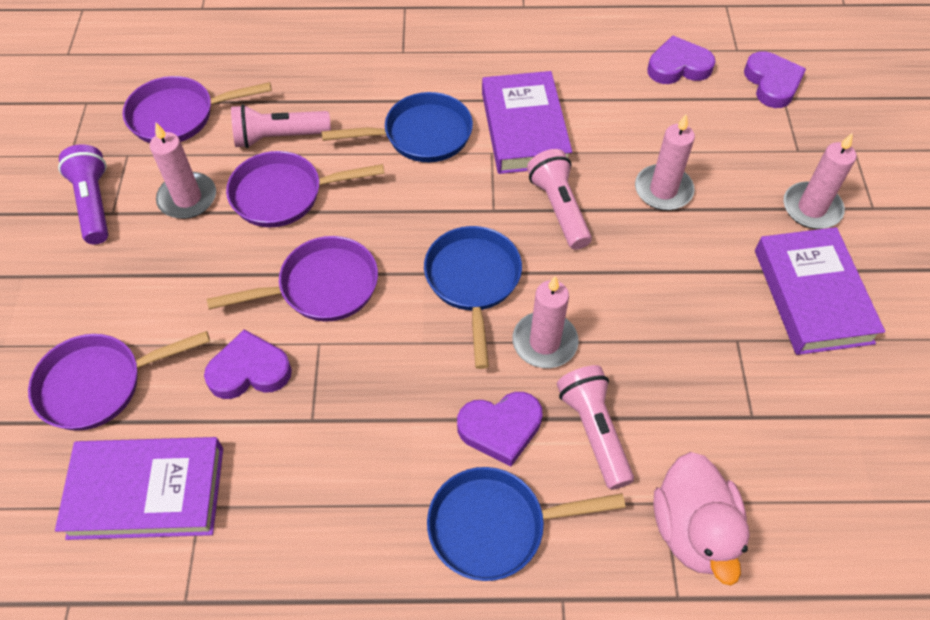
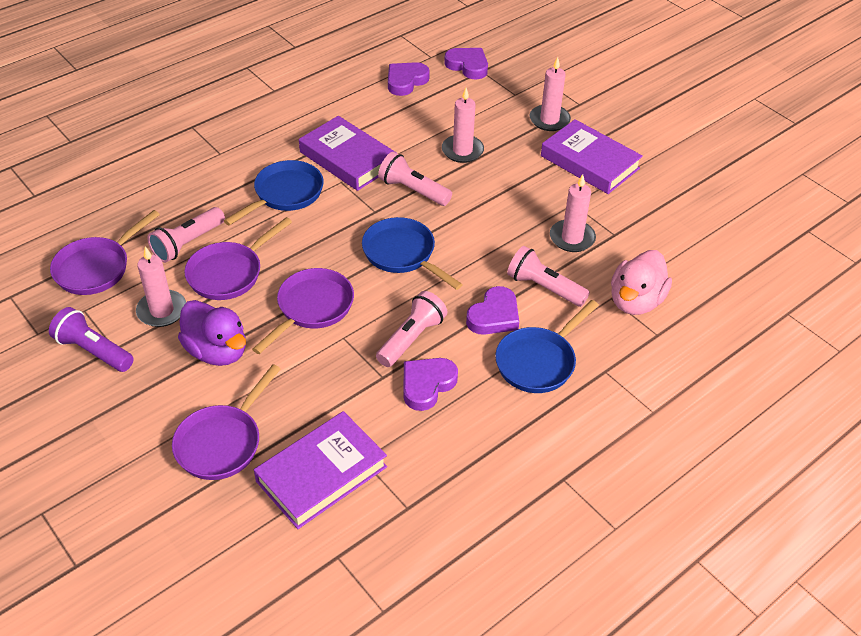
camera: 40 degrees left, 10 degrees down
(191, 277) = (217, 351): none -> purple duck
(249, 370) = (315, 376): purple heart -> purple heart (427, 385)
(385, 394) = (411, 338): none -> pink flashlight
(544, 342) = (475, 261): pink candle -> pink candle (572, 238)
(693, 530) = (635, 301): pink duck -> pink duck turned 75 degrees clockwise

